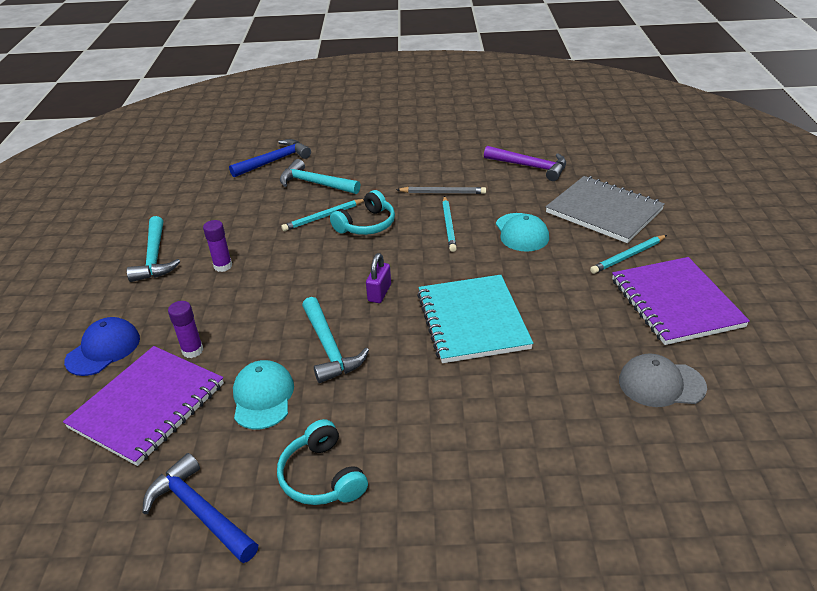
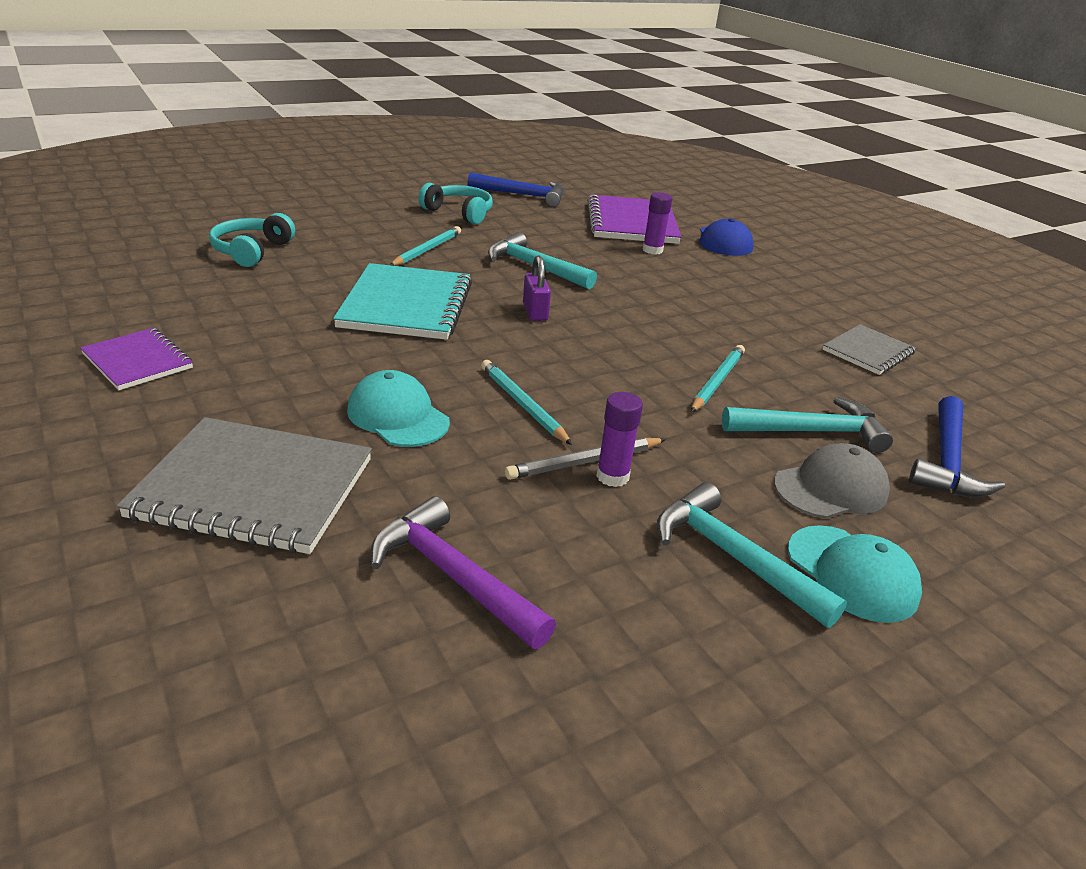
camera: 145 degrees right, 5 degrees down
(155, 257) = (824, 303): turquoise hammer -> turquoise hammer (733, 557)
(201, 216) = (868, 352): none -> grey notebook
(223, 266) = (740, 307): purple glue stick -> purple glue stick (612, 476)
(263, 397) = (552, 236): turquoise cap -> turquoise cap (852, 573)
(367, 225) = (643, 382): turquoise headphones -> turquoise headphones (251, 251)
(472, 320) = (406, 305): turquoise notebook -> turquoise notebook turned 45 degrees clockwise
(530, 167) = (453, 576): purple hammer -> purple hammer turned 45 degrees clockwise
(628, 256) = (206, 411): turquoise pencil -> turquoise pencil (427, 250)
(661, 384) = (175, 288): grey cap -> grey cap (831, 488)
(675, 303) = (138, 361): purple notebook -> purple notebook, size x0.57

